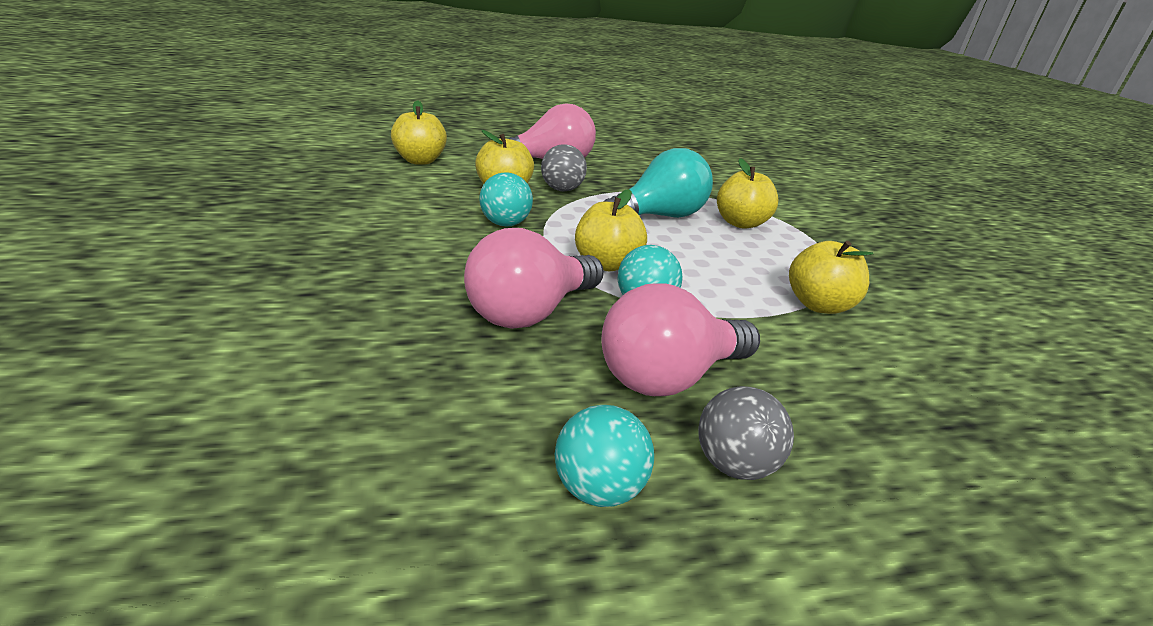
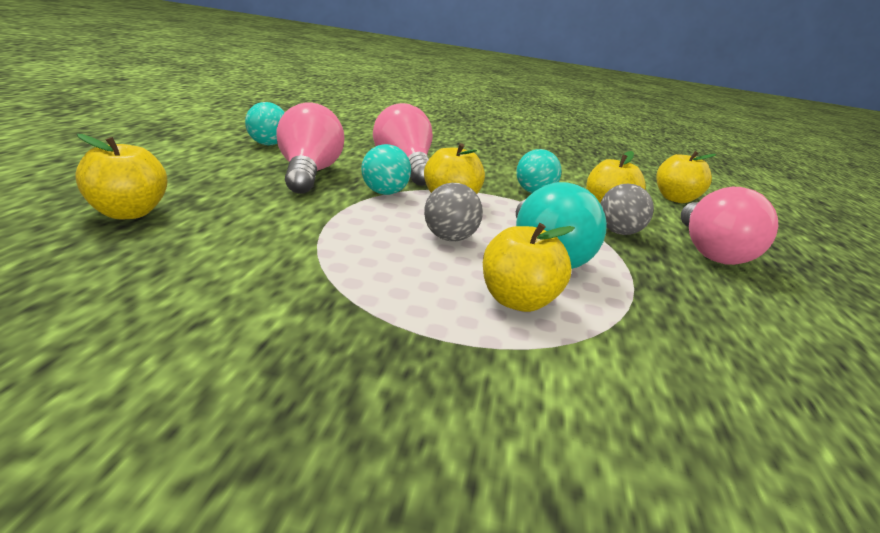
camera: 115 degrees right, 5 degrees down
(733, 464) = (235, 162): grey ball -> grey ball (449, 238)
(818, 305) = (311, 251): yellow apple -> yellow apple (128, 213)

